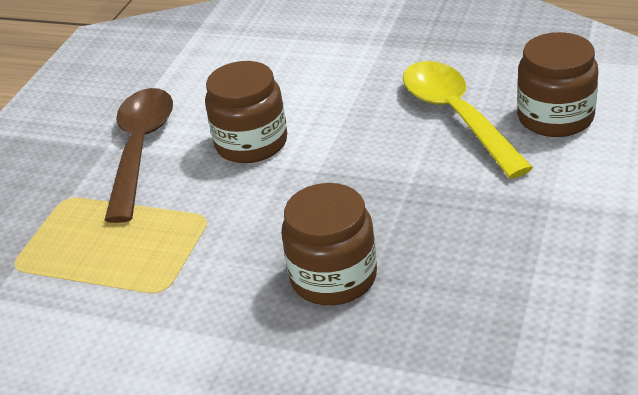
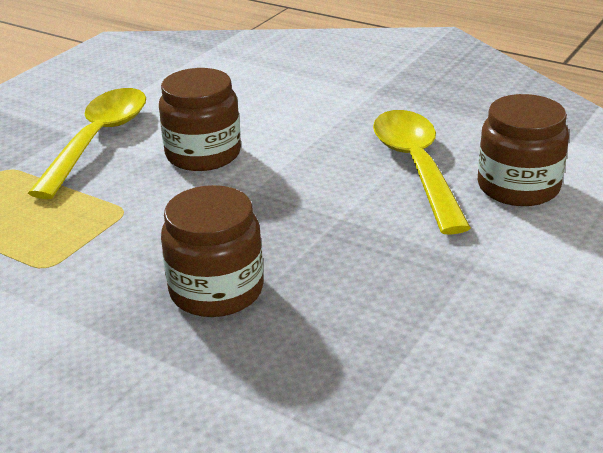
camera: 10 degrees right, 5 degrees down
(140, 149) = (98, 140): brown spoon -> yellow spoon

